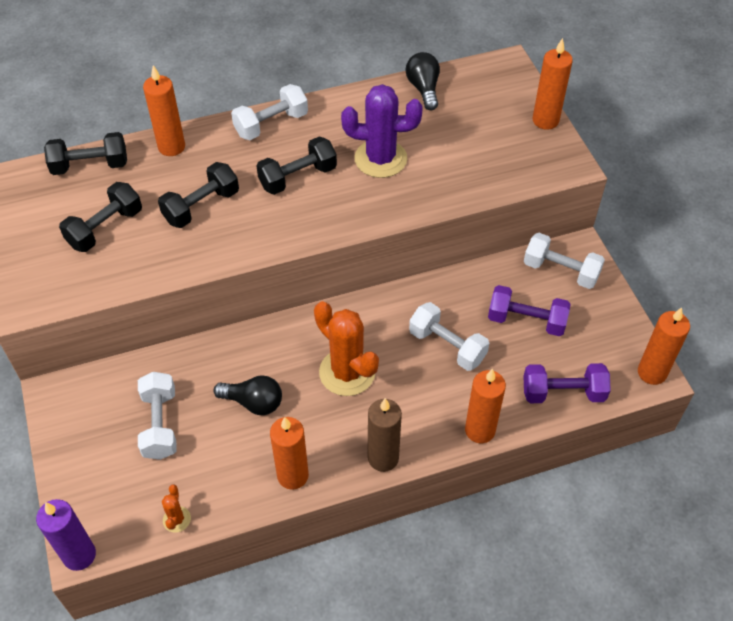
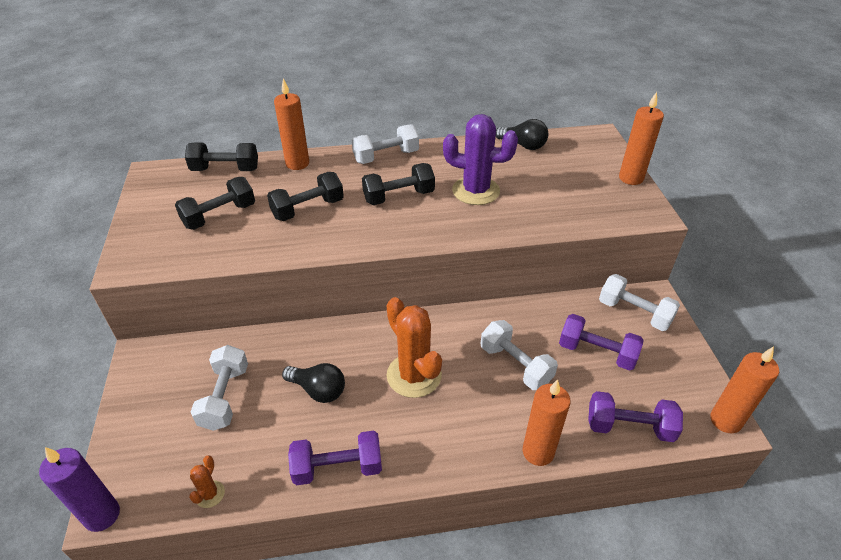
camera: 10 degrees right, 10 degrees down
(293, 475) = (337, 468): orange candle -> purple dumbbell
(383, 458) = (433, 465): brown candle -> none
(423, 89) = (523, 145): black light bulb -> black light bulb turned 120 degrees clockwise

